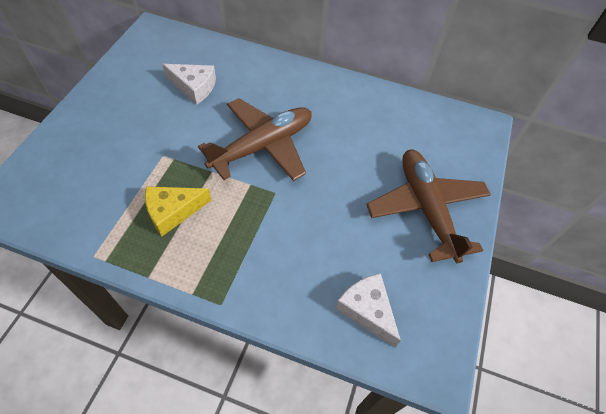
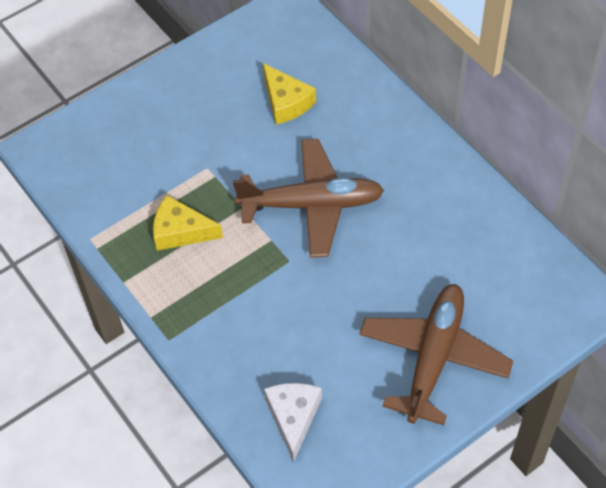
camera: 40 degrees right, 0 degrees up
(194, 87) = (286, 102): white cheese -> yellow cheese

